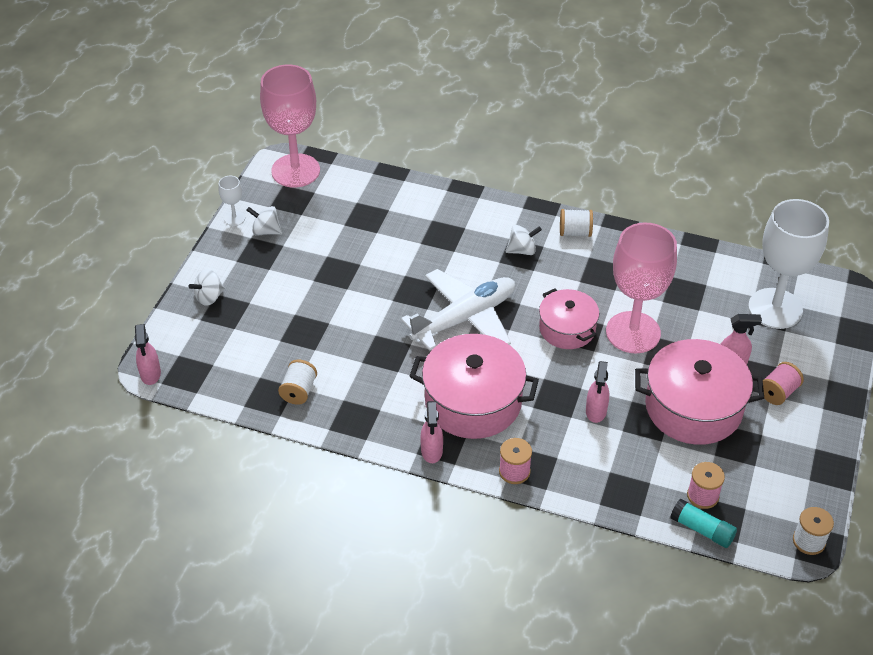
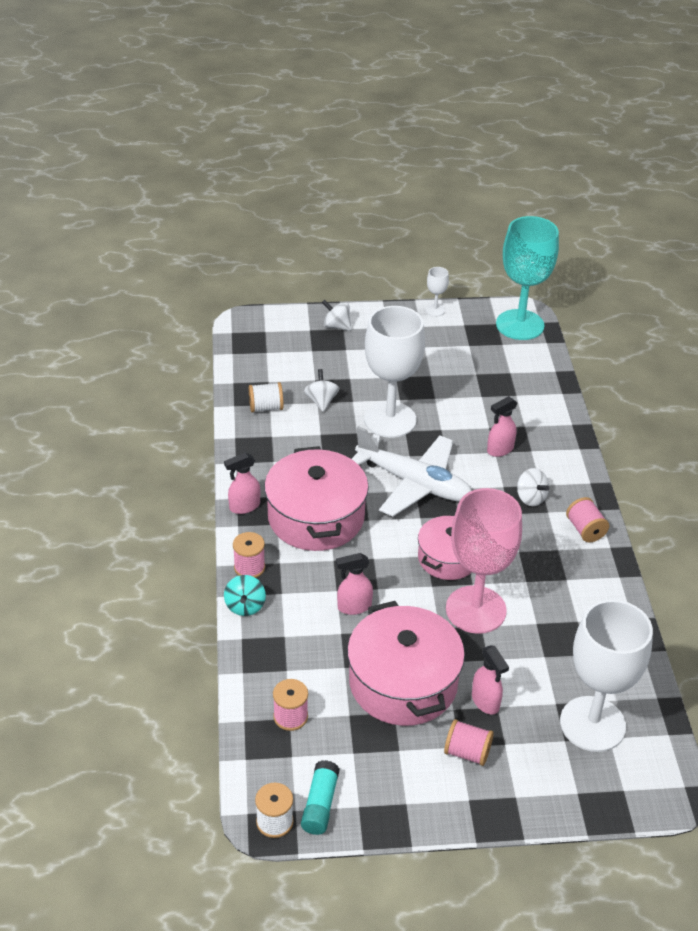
camera: 65 degrees right, 5 degrees down
(150, 374) = (237, 324): pink spray bottle -> pink spray bottle (500, 450)
(266, 231) = (433, 332): white spinning top -> white spinning top (321, 401)
(295, 171) = (520, 325): pink goblet -> turquoise goblet
(371, 305) = (390, 420): none -> white goblet
(561, 489) = (245, 606): none -> turquoise spinning top
(575, 232) = (585, 530): white spool -> pink spool
(702, 529) = (247, 725): turquoise glue stick -> turquoise glue stick (320, 804)

